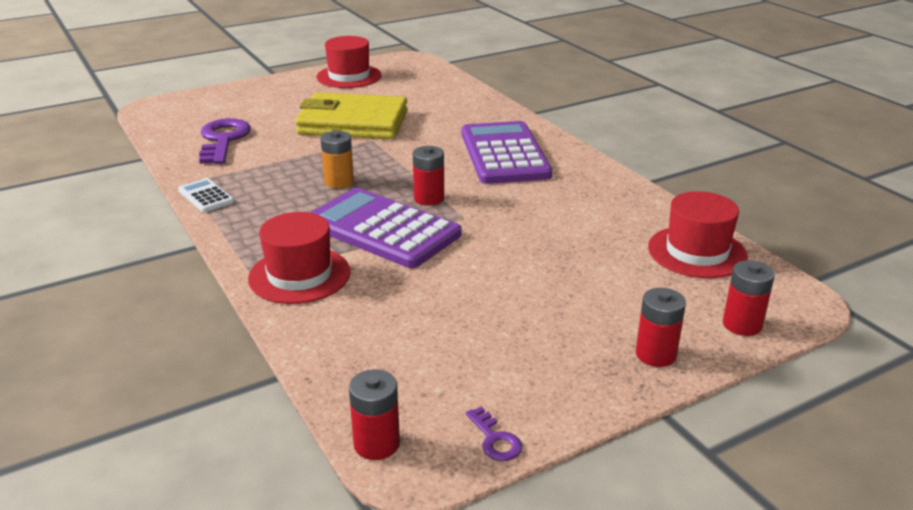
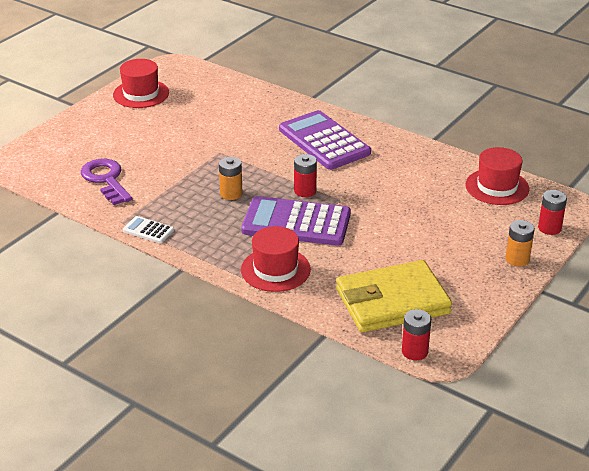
camera: 25 degrees left, 5 degrees up
(353, 123) = (190, 139): yellow wallet -> yellow wallet (392, 301)
(495, 439) = (471, 330): purple key -> none
(655, 354) = (517, 259): red battery -> orange battery

